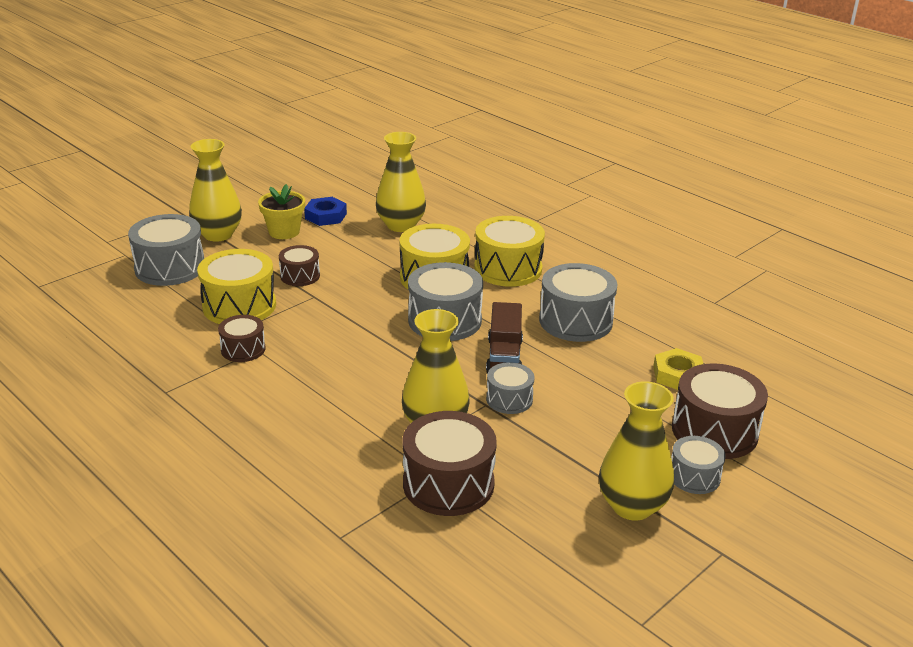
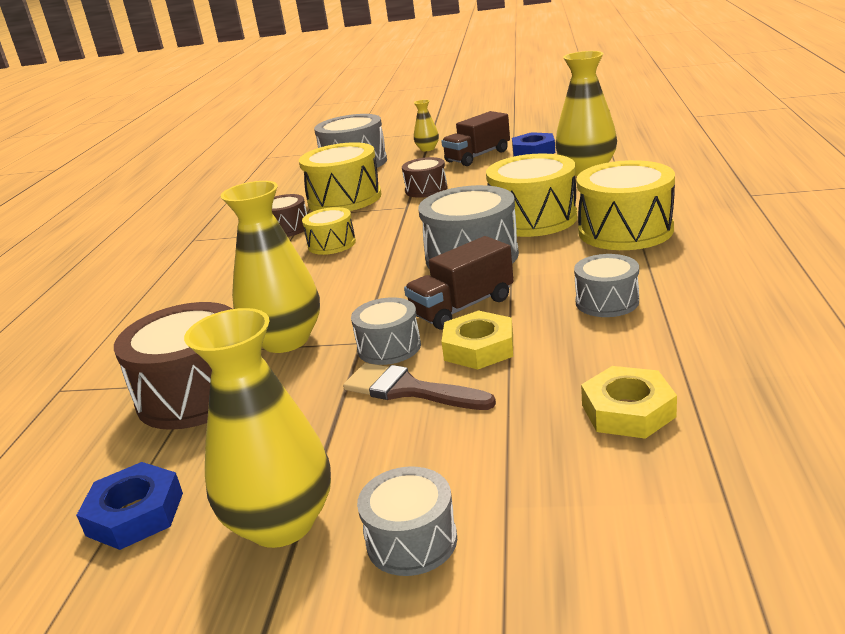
camera: 55 degrees right, 5 degrees down
(218, 234) = (427, 149): yellow vase -> yellow vase, size x0.49
(284, 232) = (477, 156): yellow flower pot -> brown truck
(316, 348) = (331, 244): none -> yellow drum
(556, 550) = (135, 514): none -> blue nut
(559, 376) = (479, 348): none -> yellow nut
(566, 416) = (409, 390): none -> brown brush
(575, 321) = (607, 302): grey drum -> grey drum, size x0.57
(714, 431) = (547, 503): brown drum -> none

